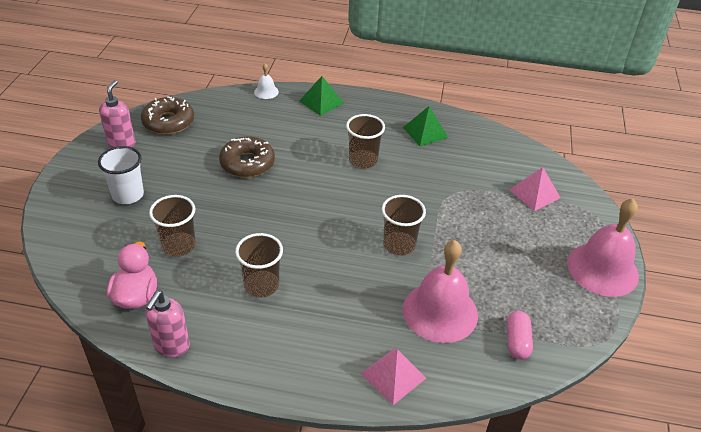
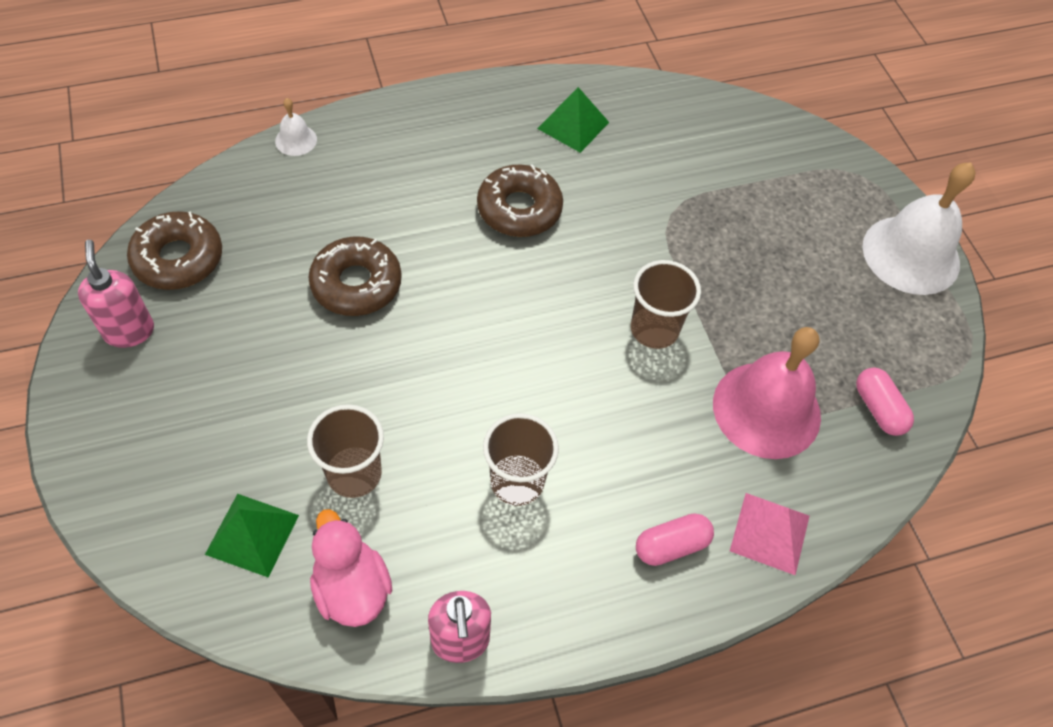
camera: 30 degrees left, 15 degrees up
(128, 195) = (211, 421): white cup -> none
(321, 102) = (393, 127): green pyramid -> green pyramid (252, 534)
(326, 355) = (671, 545): none -> pink capsule
(363, 160) = (519, 209): brown cup -> brown donut
(534, 193) = (770, 171): pink pyramid -> none
(602, 269) = (911, 254): pink bell -> white bell

